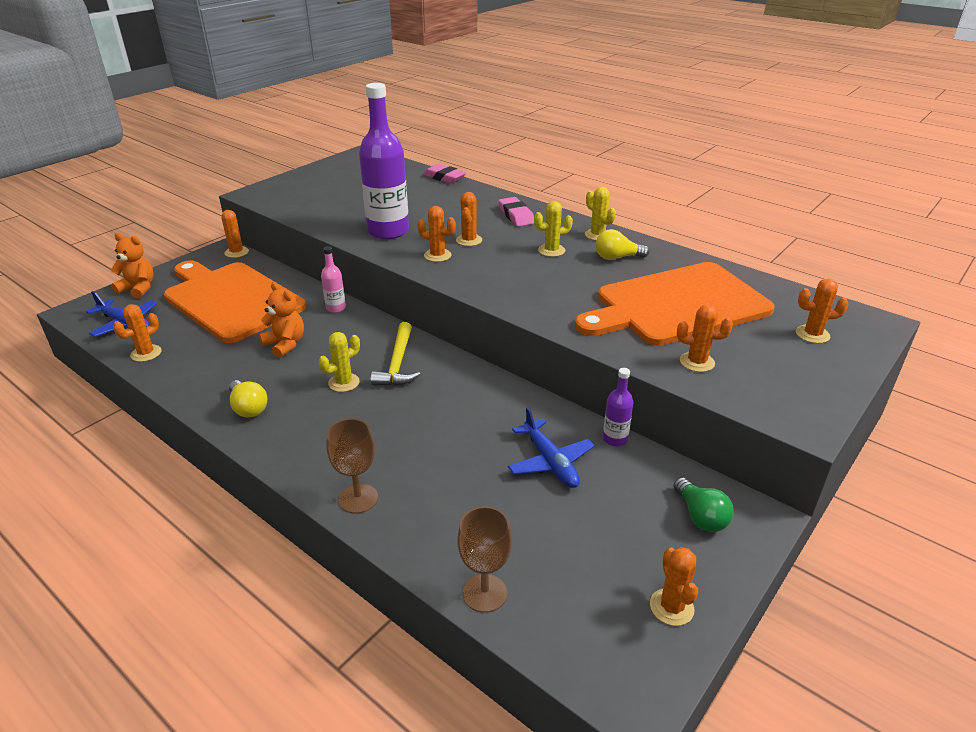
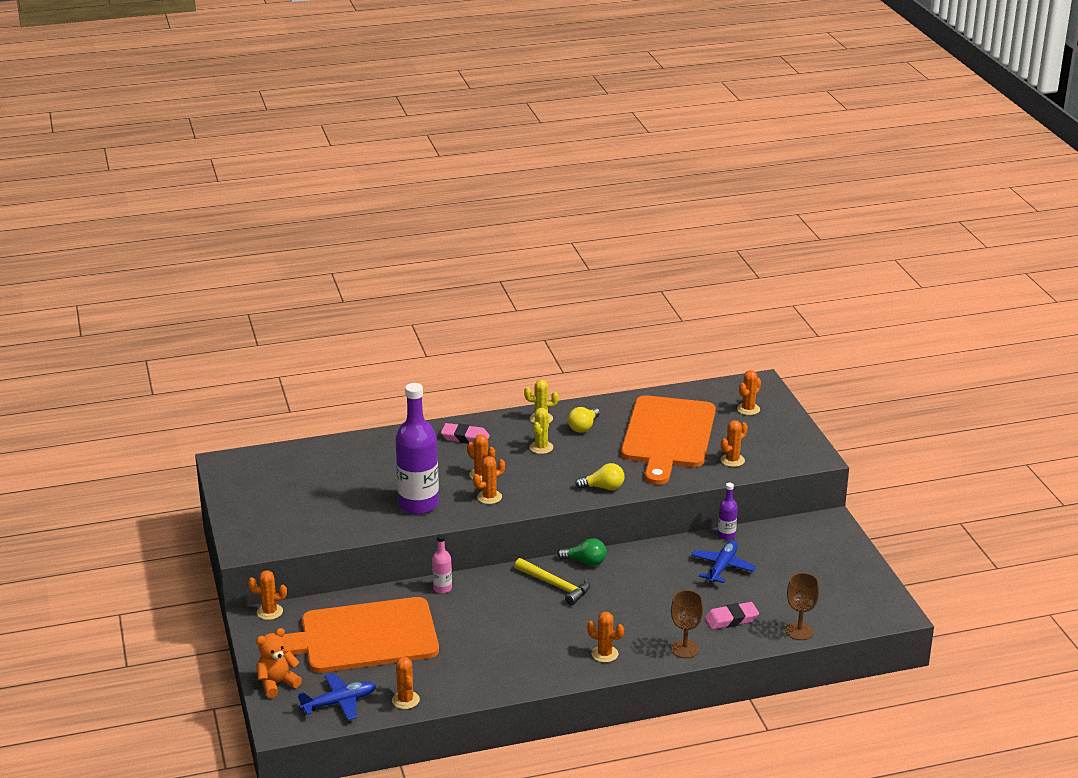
camera: 55 degrees left, 5 degrees down
(248, 408) = (540, 667): yellow light bulb -> yellow light bulb (603, 487)
(285, 344) = (471, 628): orange teddy bear -> none
(344, 382) = (554, 617): yellow cactus -> none
(444, 177) = (344, 440): pink eraser -> pink eraser (731, 619)
(550, 462) = (722, 567): blue plane -> blue plane turned 75 degrees counterclockwise
(671, 607) = (860, 578): orange cactus -> orange cactus (604, 654)
(700, 516) = (813, 539): green light bulb -> green light bulb (585, 562)

